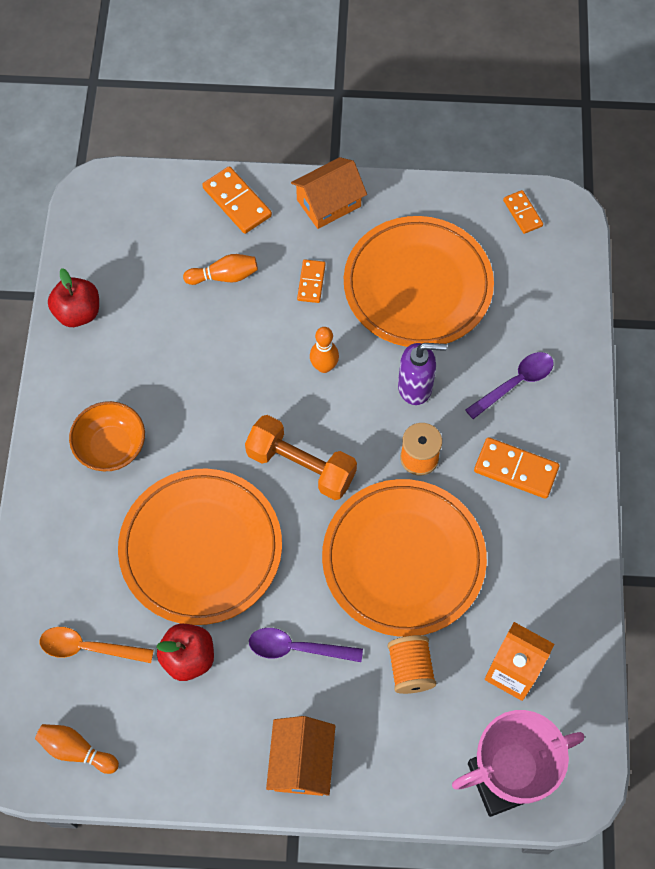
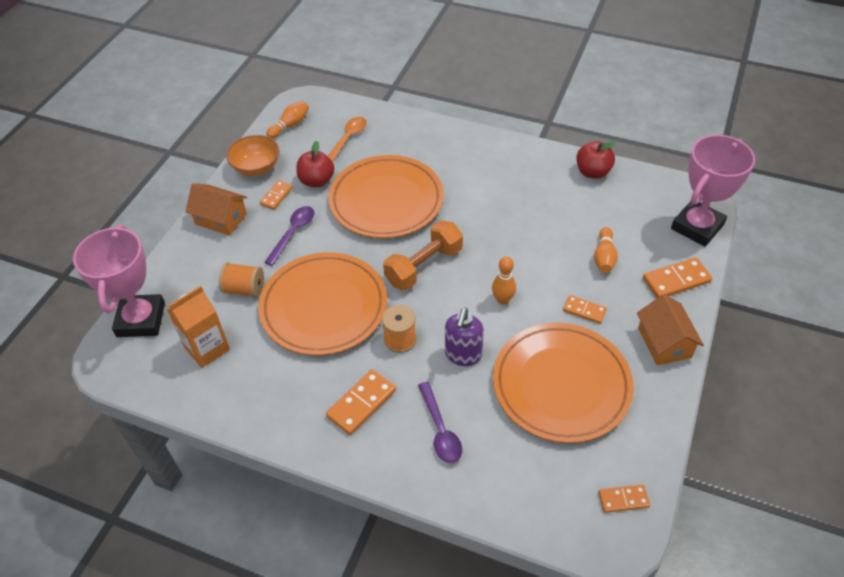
camera: 110 degrees right, 15 degrees down
(111, 447) = (479, 171): orange bowl -> orange bowl (256, 168)
(146, 191) = (697, 227): none -> pink trophy
(235, 702) = (276, 196): none -> orange domino

